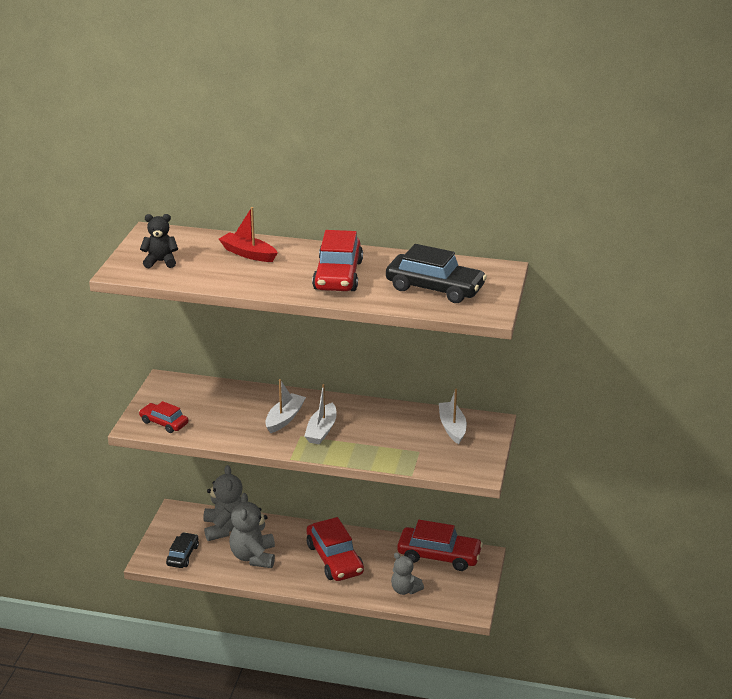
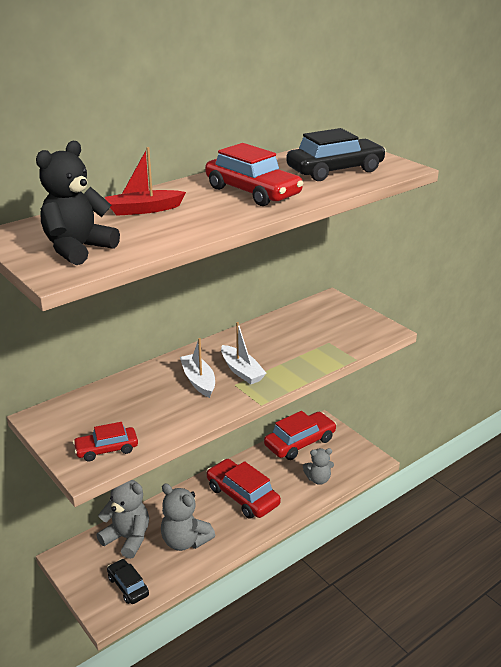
camera: 50 degrees left, 0 degrees up
(160, 262) = (78, 249): black teddy bear -> black teddy bear, size x1.58
(334, 559) = (242, 496): red car -> red car turned 150 degrees counterclockwise
(452, 427) = (316, 316): white boat -> none

